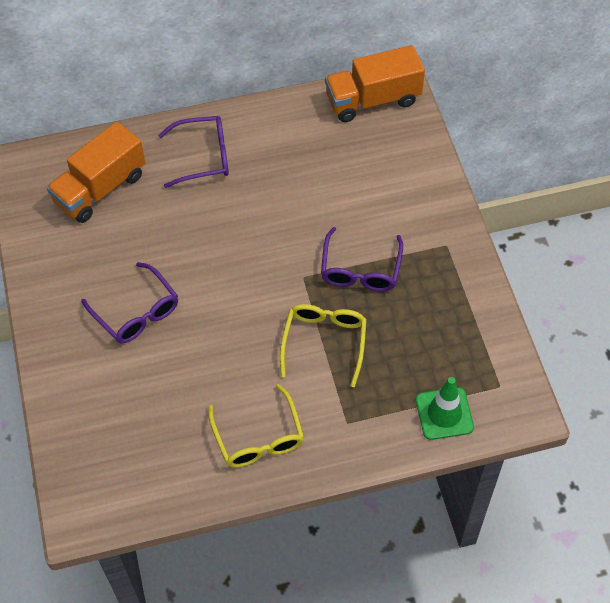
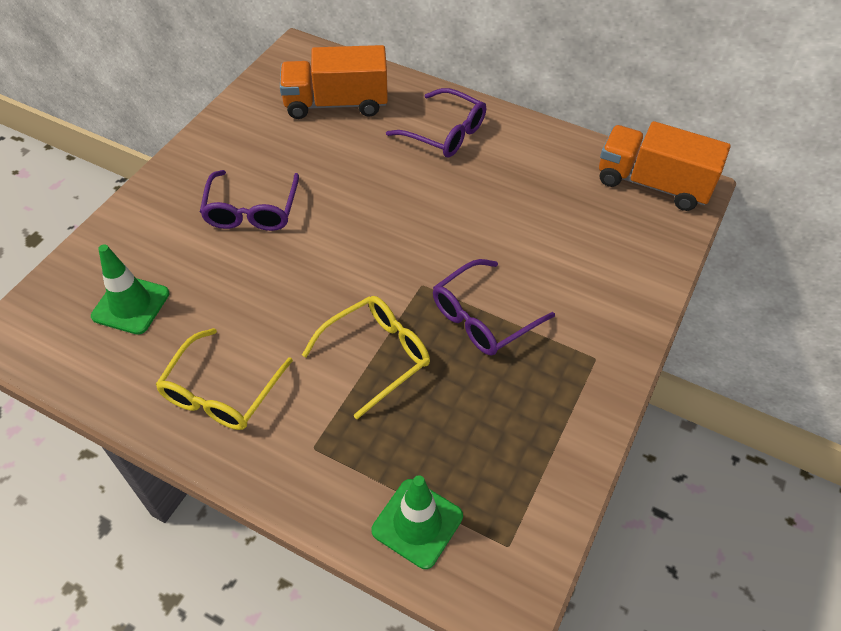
camera: 40 degrees right, 5 degrees down
(135, 435) = (131, 305): none -> green traffic cone

